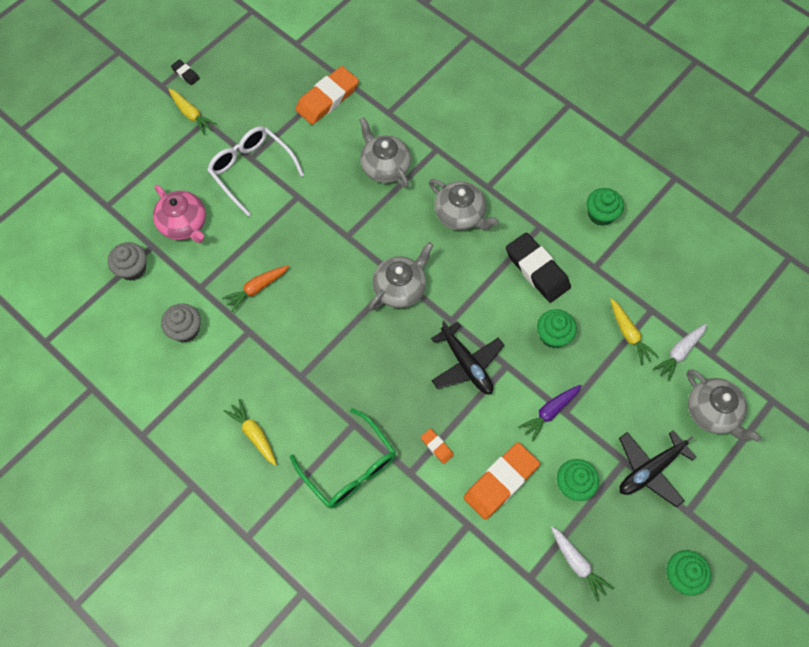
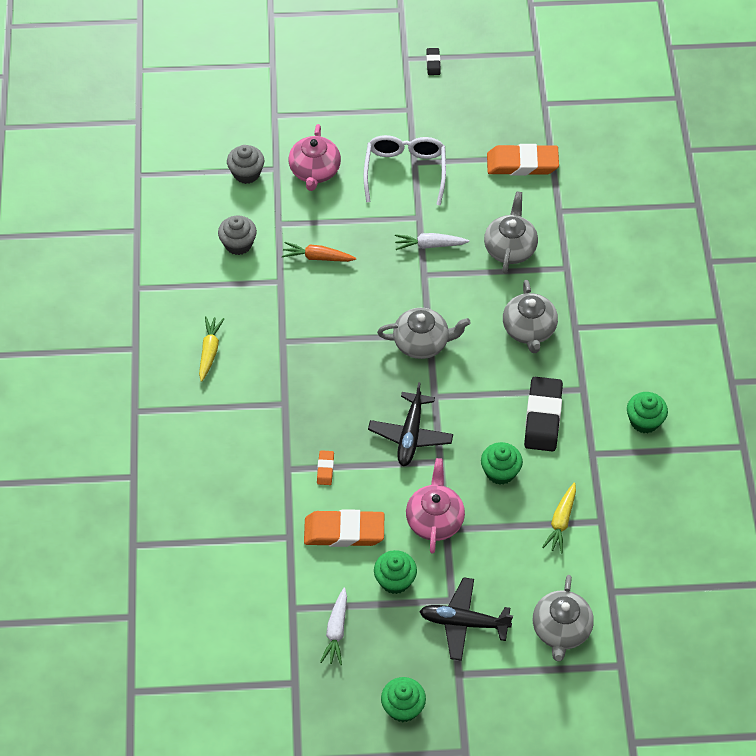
camera: 45 degrees right, 10 degrees down
(191, 114) = (405, 96): yellow carrot -> none
(350, 468) = (250, 429): green glasses -> none
(550, 412) = (435, 519): purple carrot -> pink teapot
(679, 353) = (586, 568): white carrot -> white carrot (430, 245)

